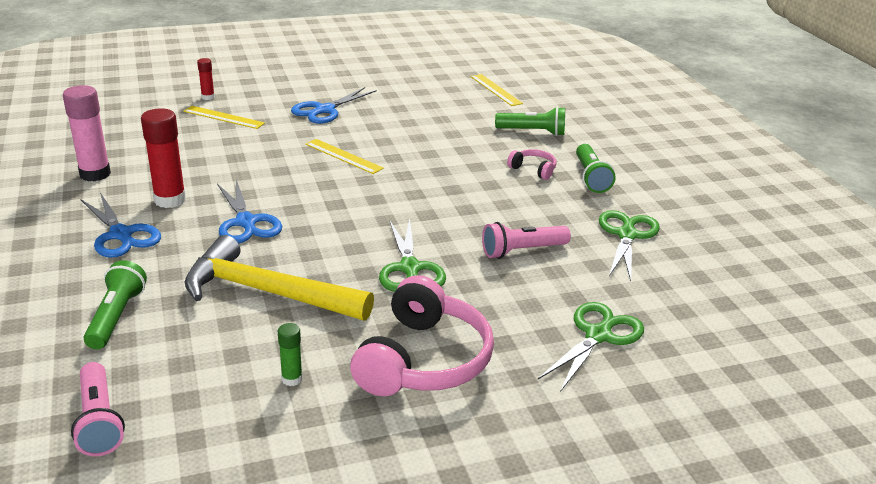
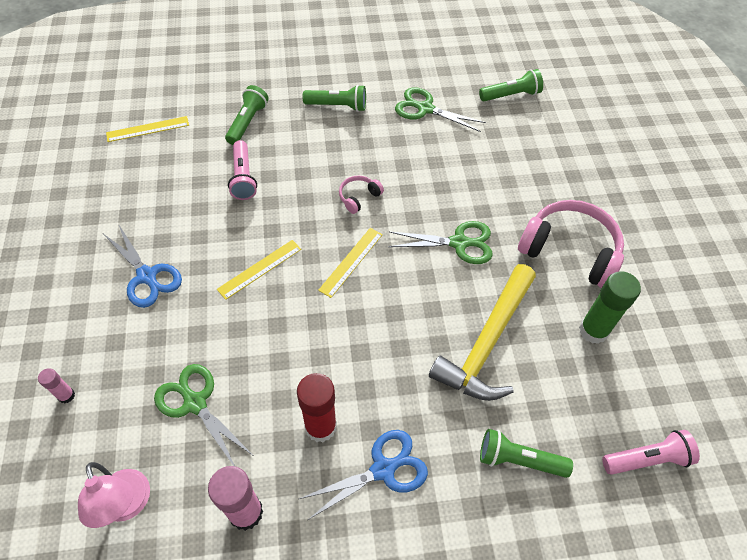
camera: 80 degrees left, 25 degrees up
(112, 129) = (127, 506): none -> pink lamp
(208, 97) = (66, 396): red glue stick -> pink glue stick
(223, 117) = (132, 377): yellow ruler -> yellow ruler (351, 261)
(246, 223) = (375, 357): blue scissors -> none
(292, 379) = (593, 330): green glue stick -> green glue stick, size x1.94
(522, 251) = (440, 171): pink flashlight -> pink flashlight (243, 177)
(533, 170) = (317, 137): pink headphones -> pink headphones (359, 197)
(598, 335) = (542, 154): green scissors -> green scissors (194, 402)
(706, 305) = (511, 95): none -> green flashlight

